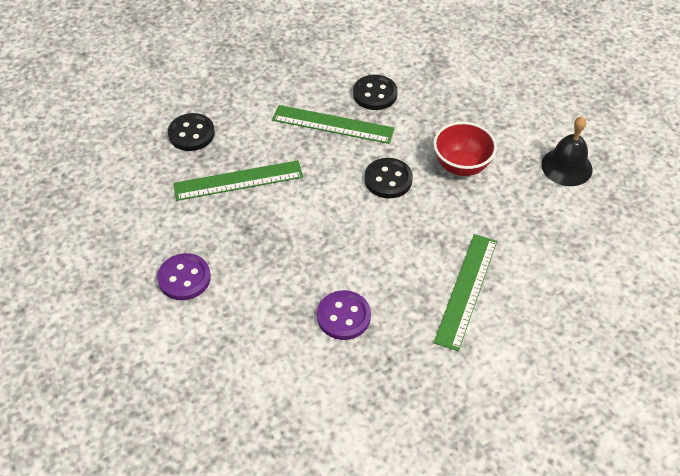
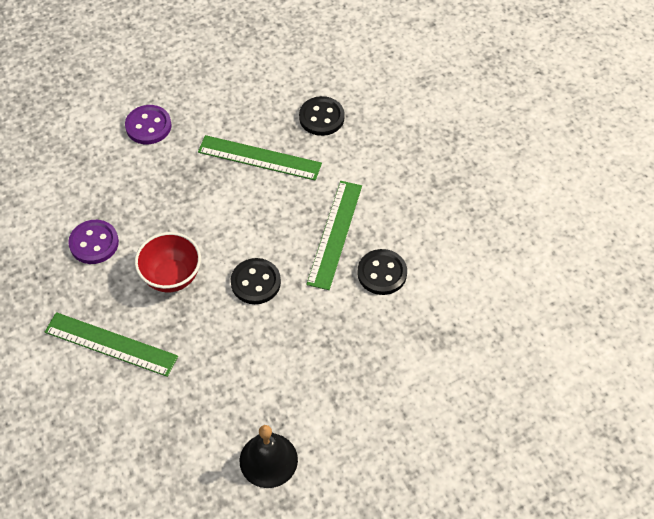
camera: 90 degrees right, 5 degrees up
(238, 180) = (259, 158): green ruler -> green ruler turned 60 degrees counterclockwise
(461, 166) = (272, 351): red bowl -> red bowl (171, 277)

